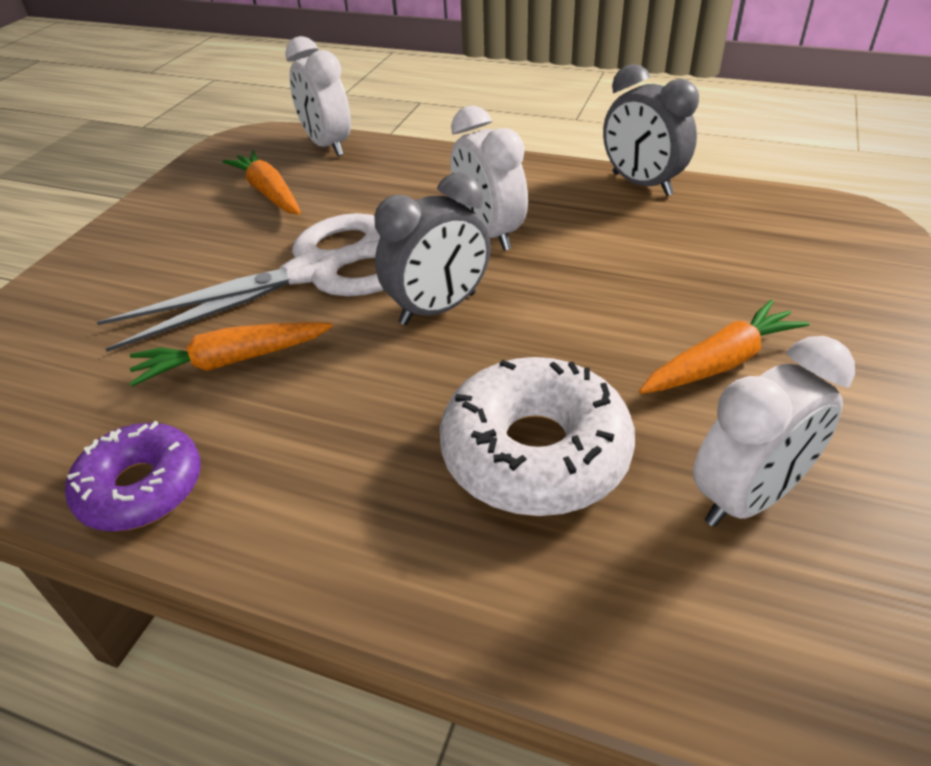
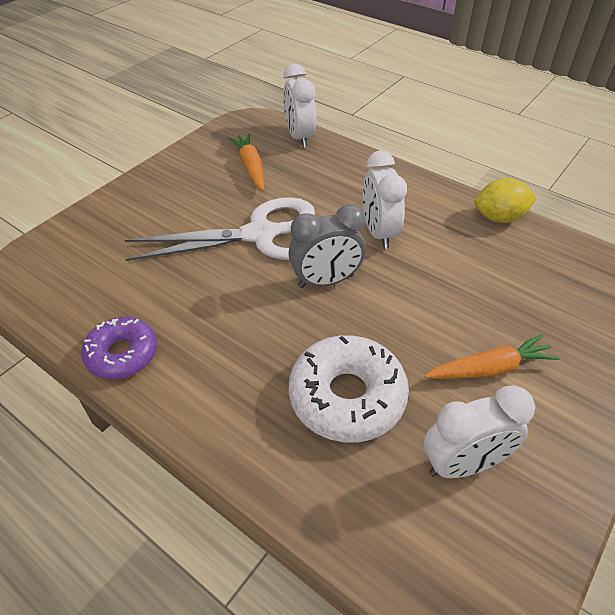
camera: 15 degrees right, 5 degrees up
(232, 361) = (193, 285): orange carrot -> none
(641, 184) = (499, 218): grey clock -> yellow lemon

